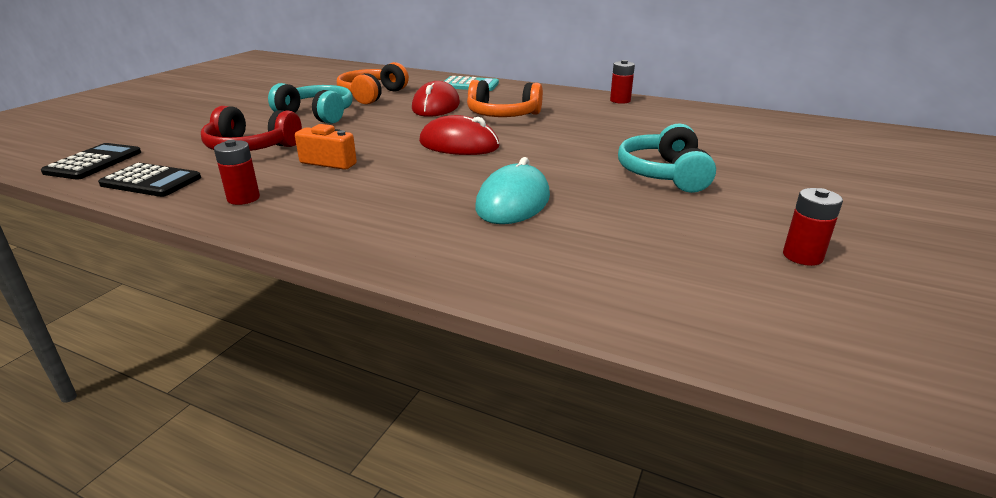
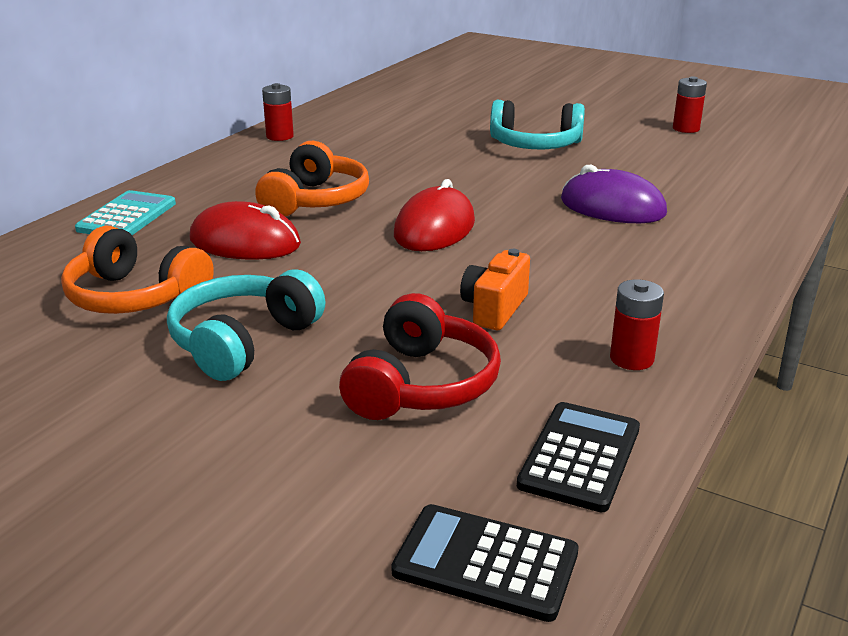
camera: 85 degrees left, 0 degrees up
(513, 202) = (612, 207): turquoise mouse -> purple mouse

